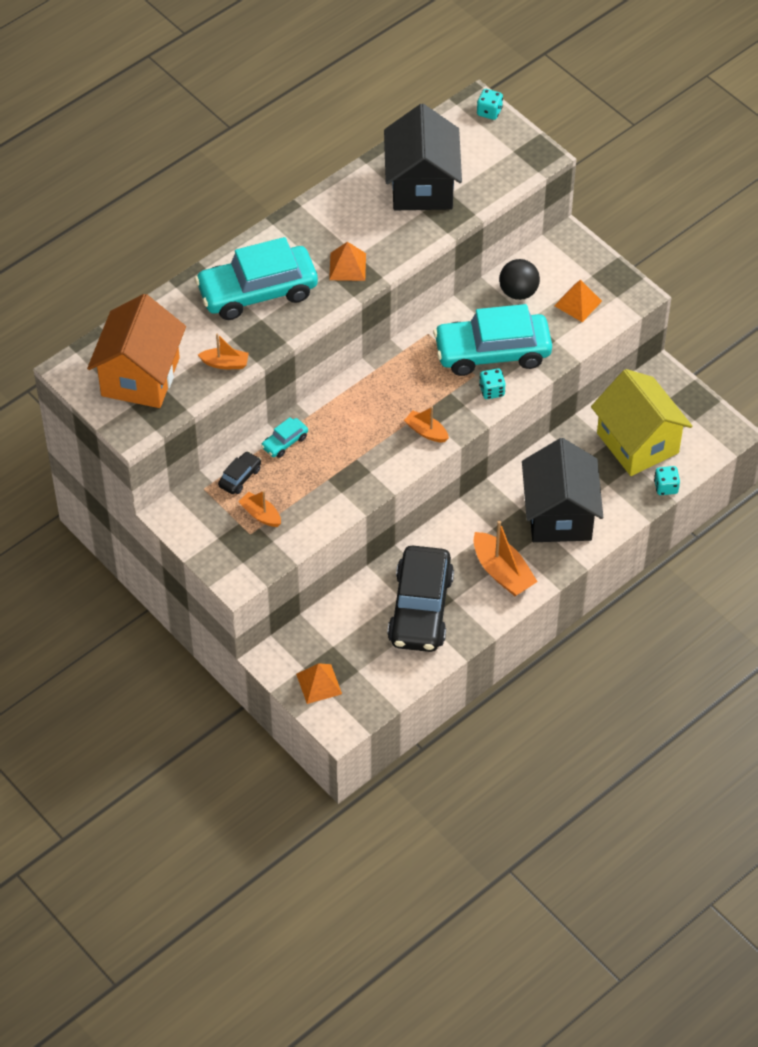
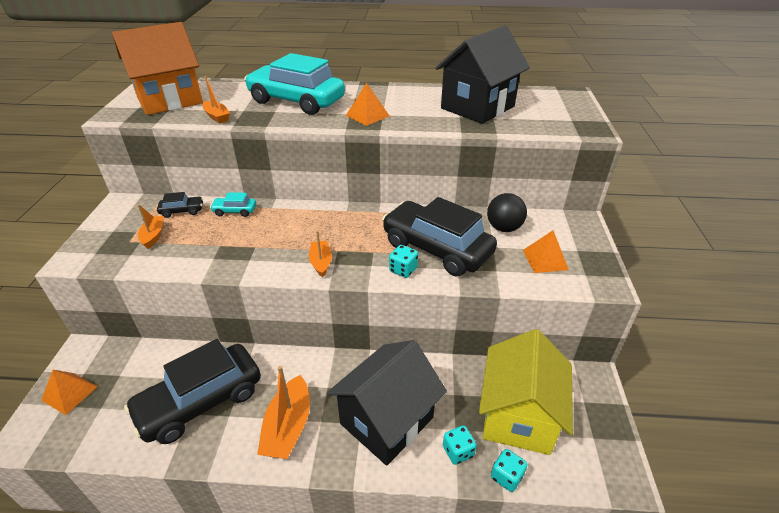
camera: 45 degrees right, 15 degrees down
(489, 112) = (577, 99): turquoise dice -> turquoise dice (458, 451)
(492, 352) = (436, 248): turquoise car -> black car

